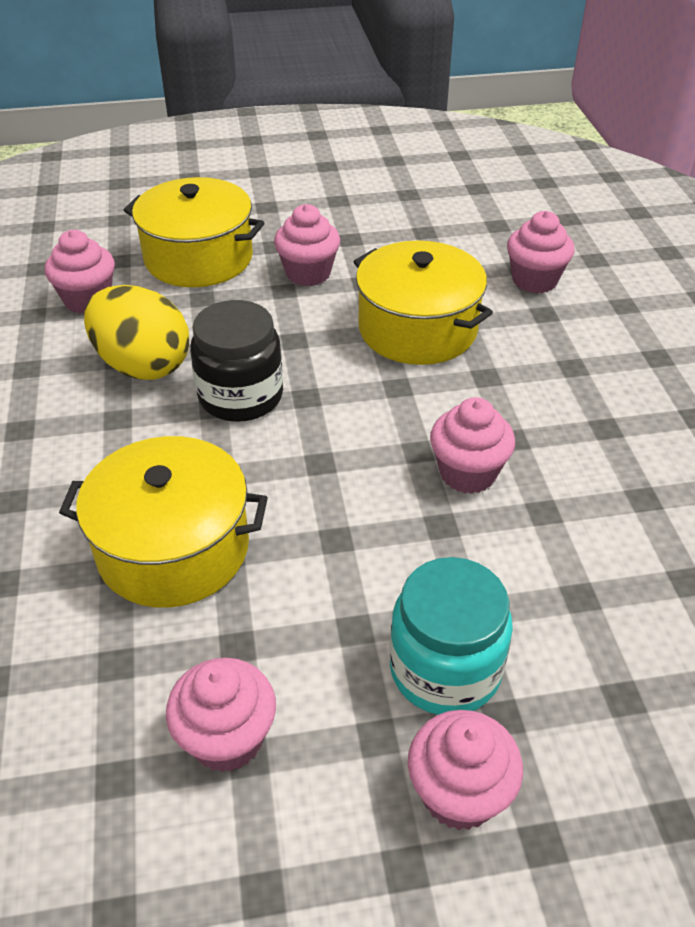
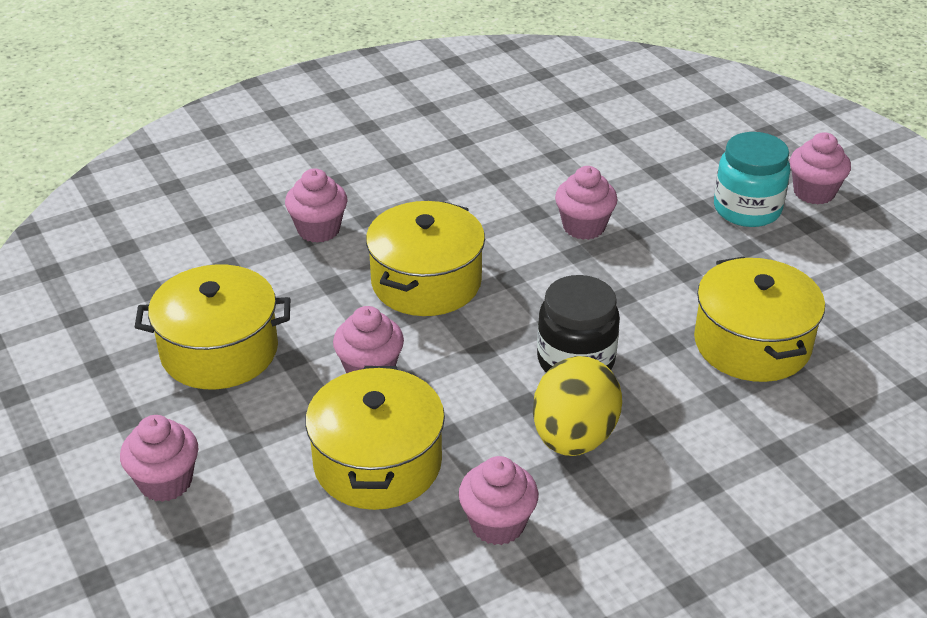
camera: 110 degrees left, 5 degrees down
(227, 738) = (857, 276): pink cupcake -> pink cupcake (165, 482)
(380, 208) = (219, 350): none -> yellow pot

